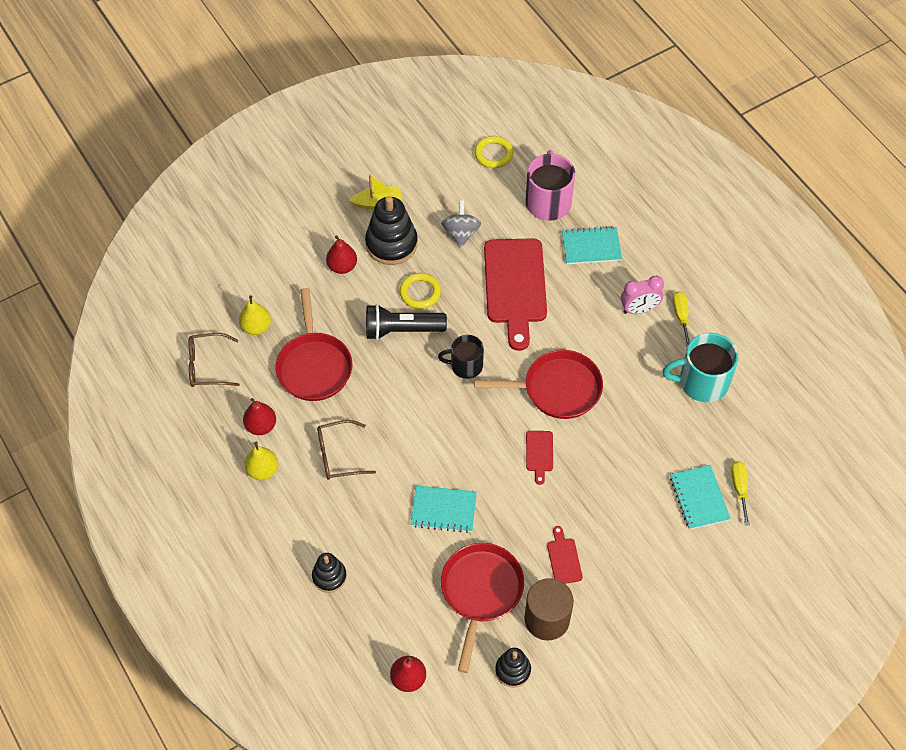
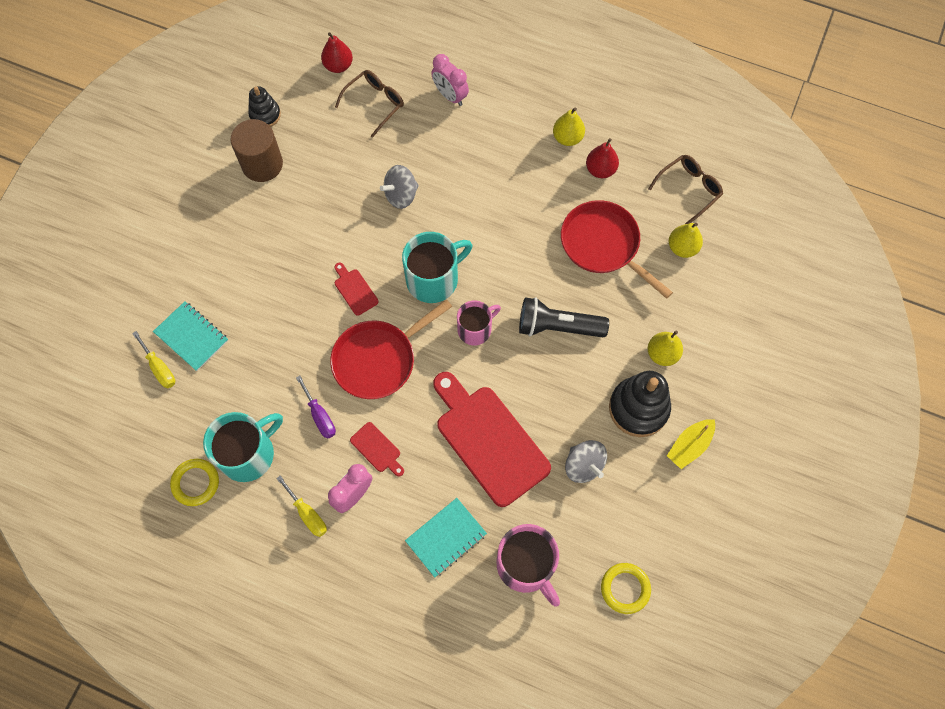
camera: 145 degrees right, 10 degrees up
(329, 576) = (450, 96): black stacking toy -> pink clock
(338, 455) = (519, 185): brown glasses -> brown glasses (375, 103)
(342, 266) = (662, 354): red pear -> yellow pear
(401, 330) = (557, 326): black flashlight -> black flashlight turned 135 degrees counterclockwise
(420, 292) = (571, 374): yellow ring -> yellow ring (195, 483)
(443, 510) = (401, 195): turquoise notebook -> grey spinning top
(465, 365) = (475, 329): black mug -> pink mug
(469, 423) = (434, 279): none -> turquoise mug
(481, 592) = (327, 153): red pan -> none
(564, 558) = (278, 217): red cutting board -> red cutting board (377, 449)
(630, 376) = (320, 416): none -> purple screwdriver

